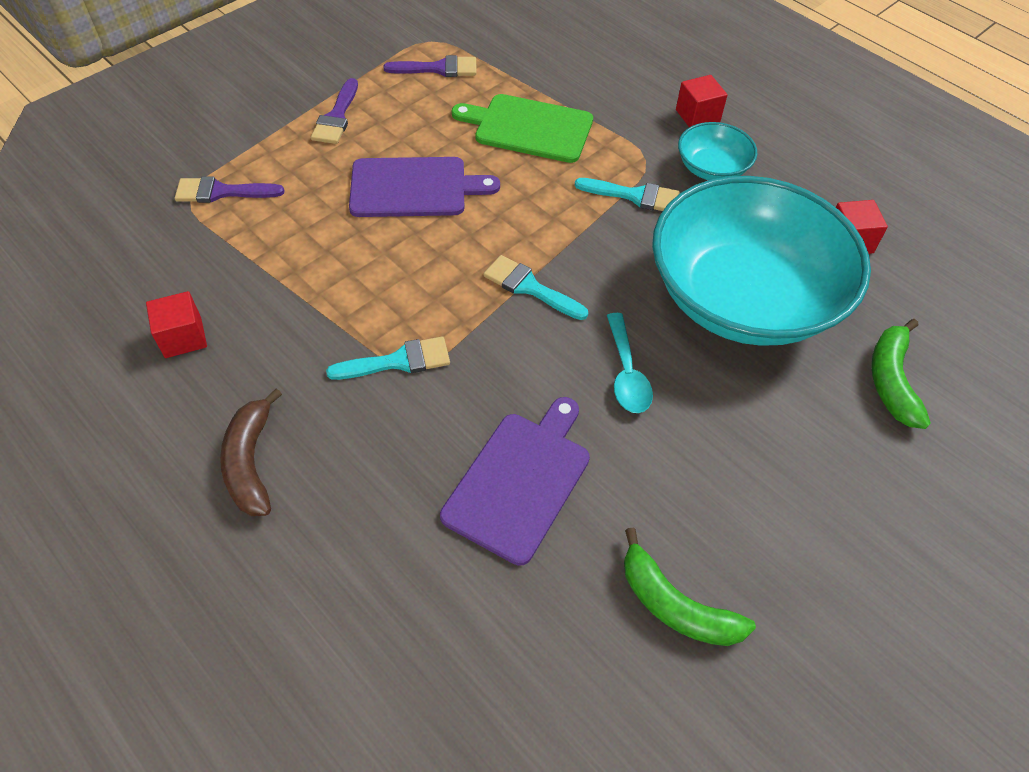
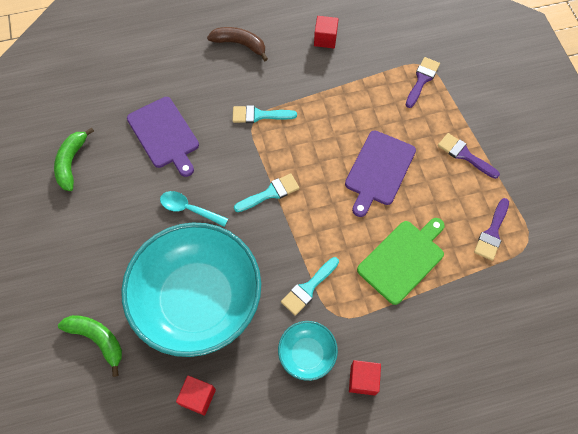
camera: 120 degrees right, 10 degrees up
(398, 361) = (259, 115): turquoise brush -> turquoise brush turned 75 degrees clockwise
(675, 605) = (71, 162): green banana -> green banana turned 60 degrees counterclockwise

